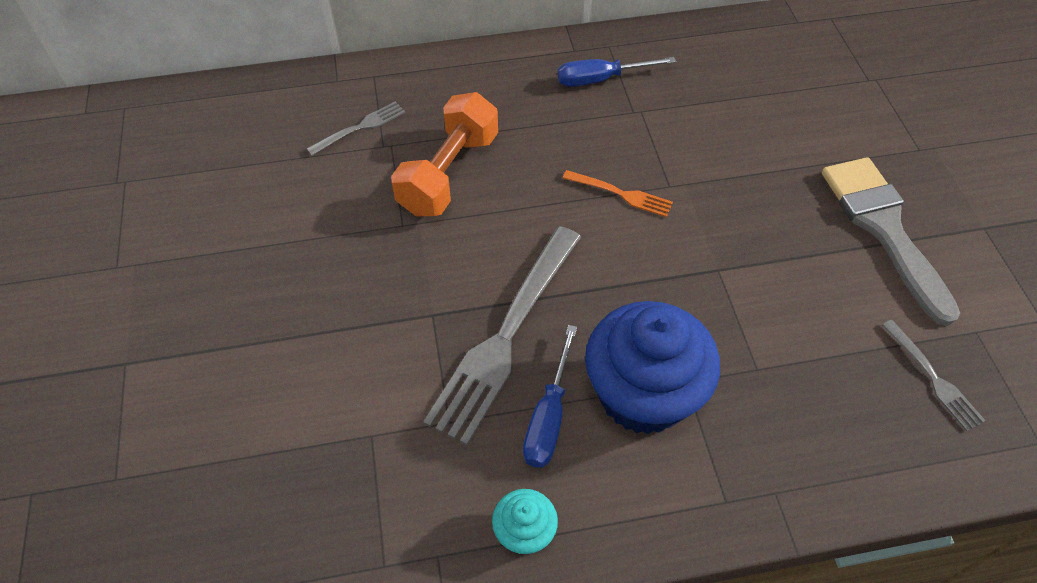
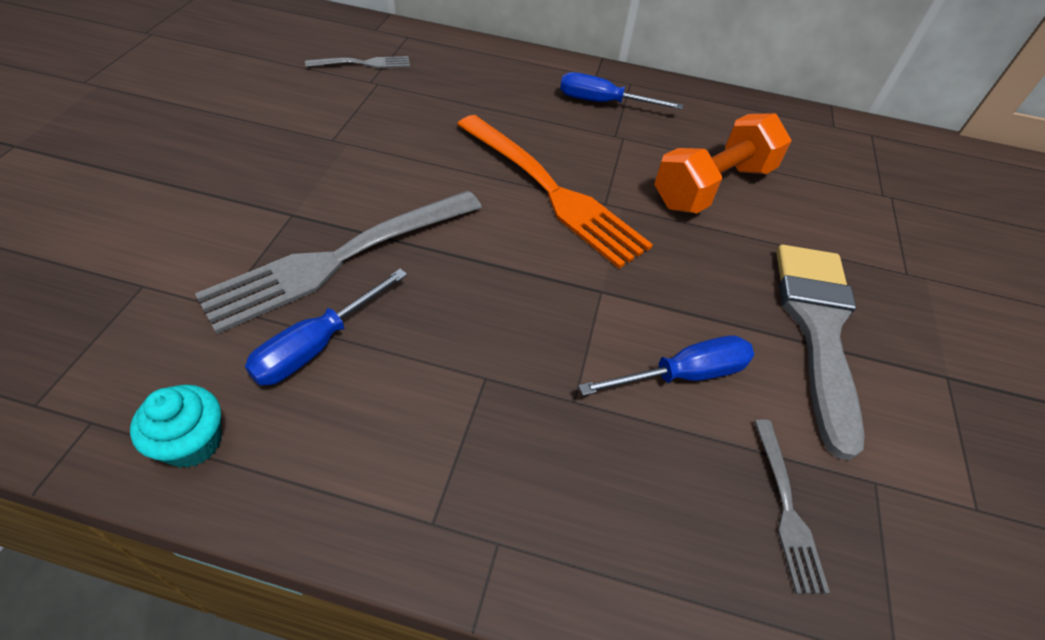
camera: 20 degrees right, 5 degrees down
(449, 173) = (407, 119): orange dumbbell -> orange dumbbell (713, 186)
(621, 194) = (551, 191): orange fork -> orange fork, size x2.10
(643, 394) = (430, 368): blue cupcake -> none
(816, 312) = (683, 375): none -> blue screwdriver

